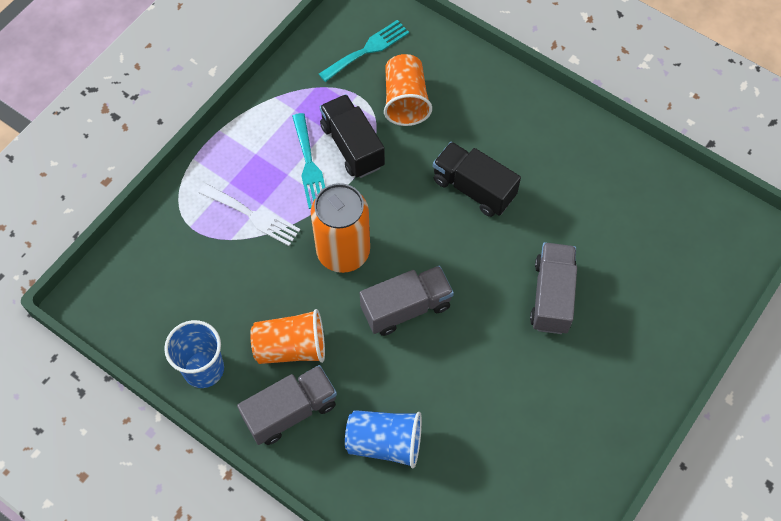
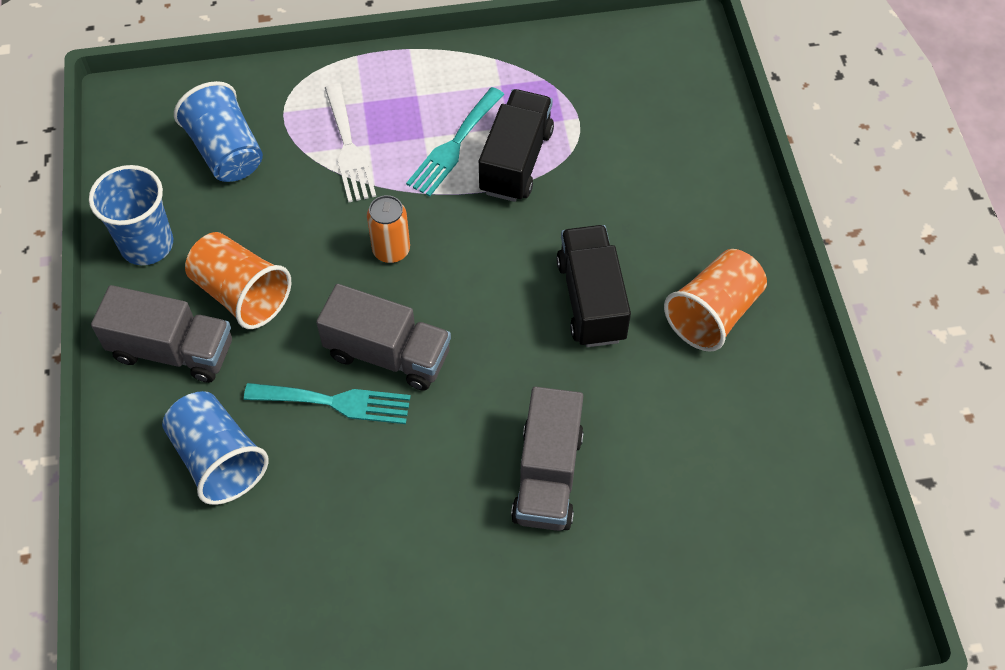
camera: 45 degrees right, 5 degrees down
(184, 277) = (226, 152): none -> blue cup
(343, 252) = (391, 250): orange can -> orange can, size x0.52
(367, 49) = (638, 84): turquoise fork -> turquoise fork (335, 402)
(405, 101) = (620, 161): orange cup -> orange cup (713, 313)
(552, 296) = (547, 476): grey truck -> grey truck turned 135 degrees clockwise

